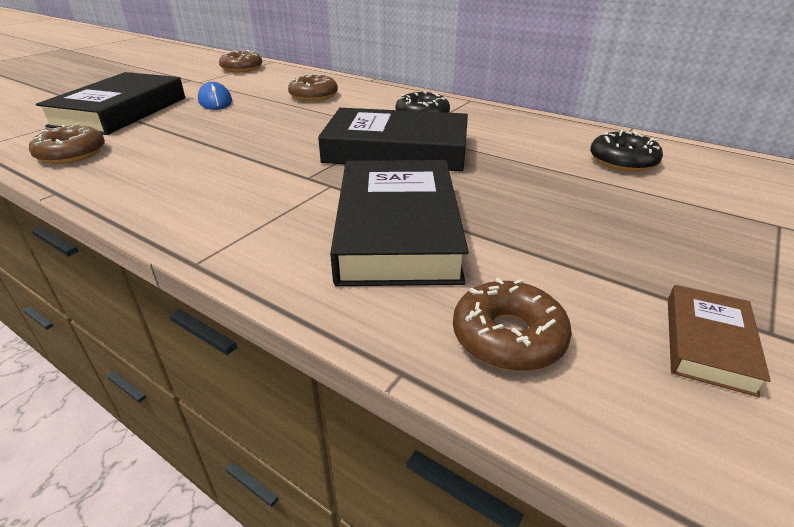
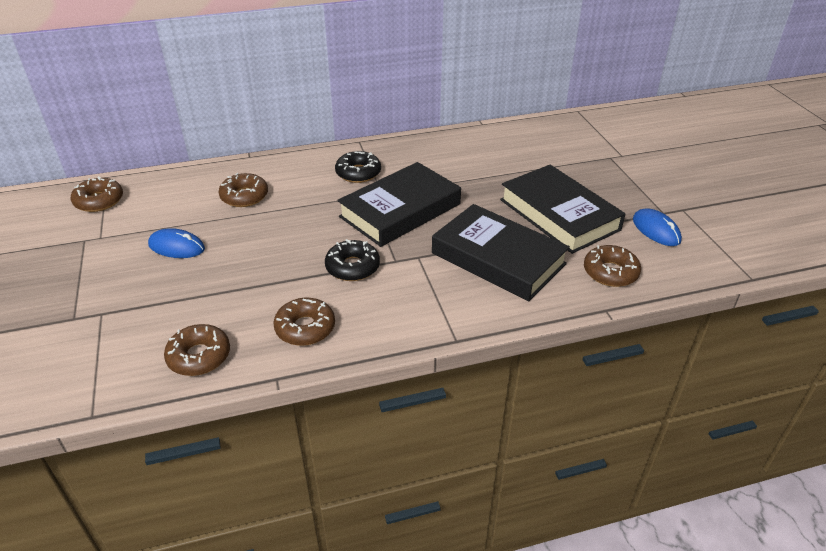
camera: 50 degrees left, 5 degrees up
(121, 111) = (120, 306): black book -> black book (559, 214)
(147, 177) = (305, 328): none -> brown donut
(622, 161) = (512, 151): black donut -> black donut (352, 267)
(707, 343) = (656, 230): brown book -> blue mouse

